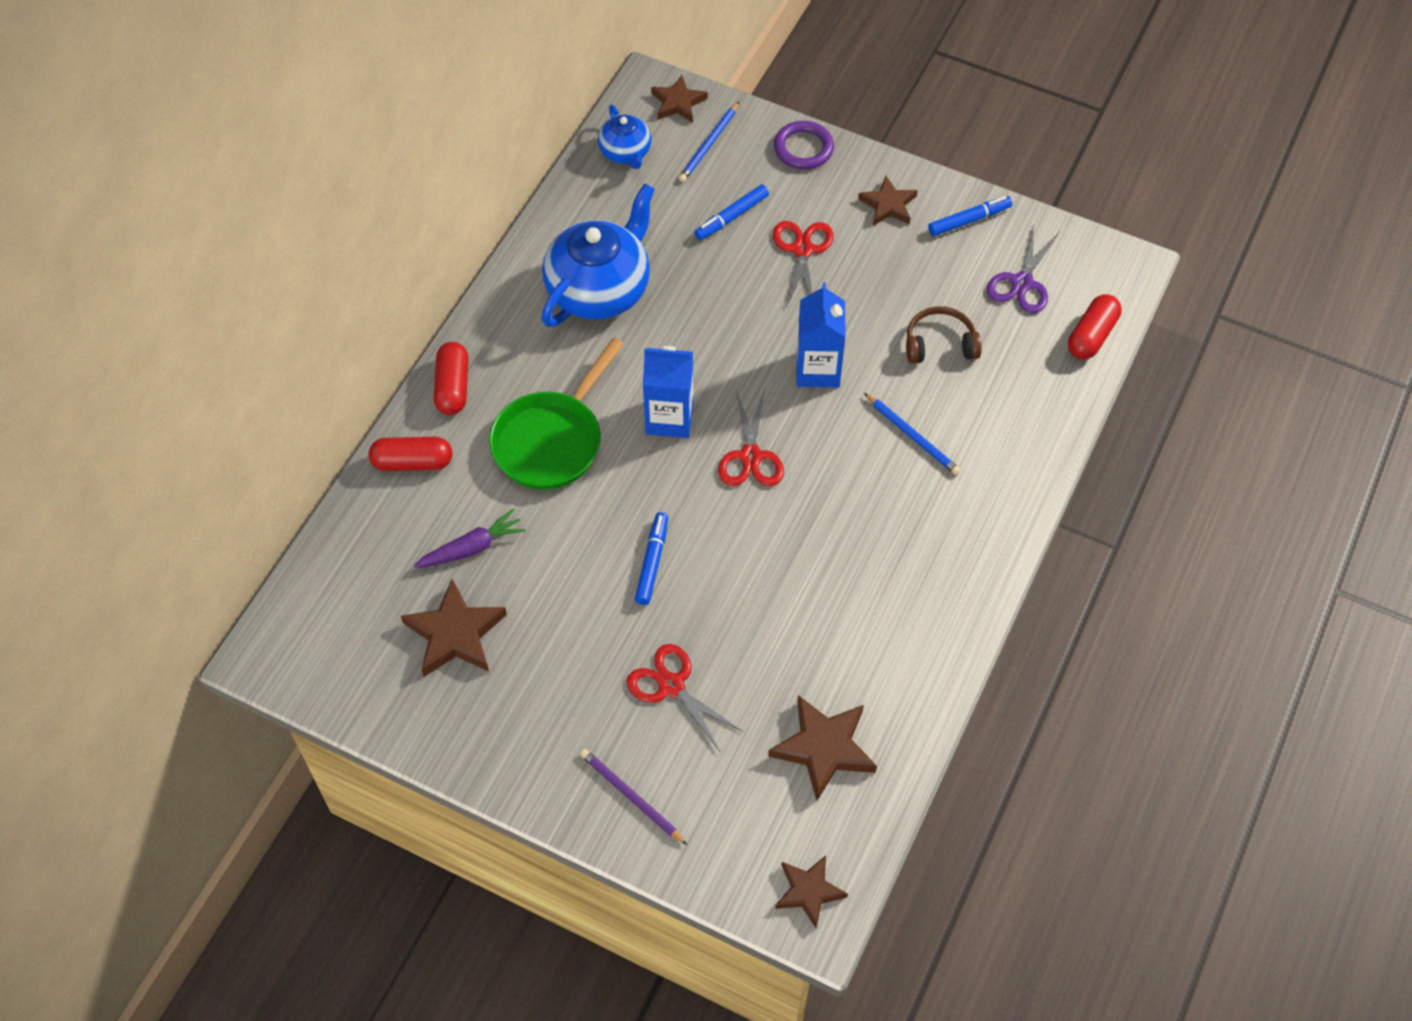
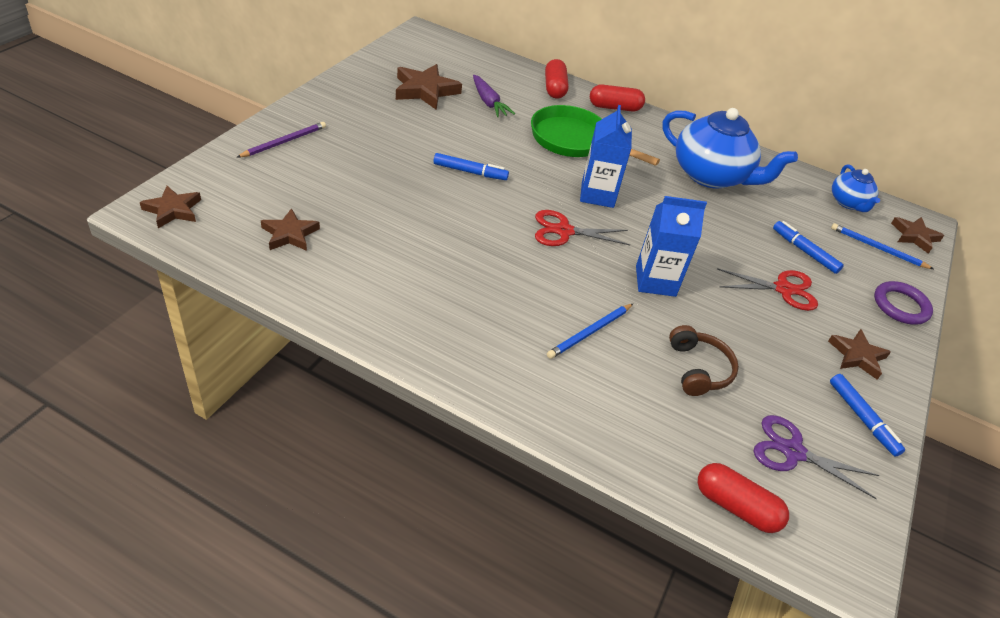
camera: 85 degrees right, 15 degrees down
(626, 152) = (848, 203): blue teapot -> blue teapot turned 75 degrees counterclockwise
(671, 686) = (365, 168): red scissors -> none
(824, 748) = (290, 234): brown star -> brown star, size x0.65

